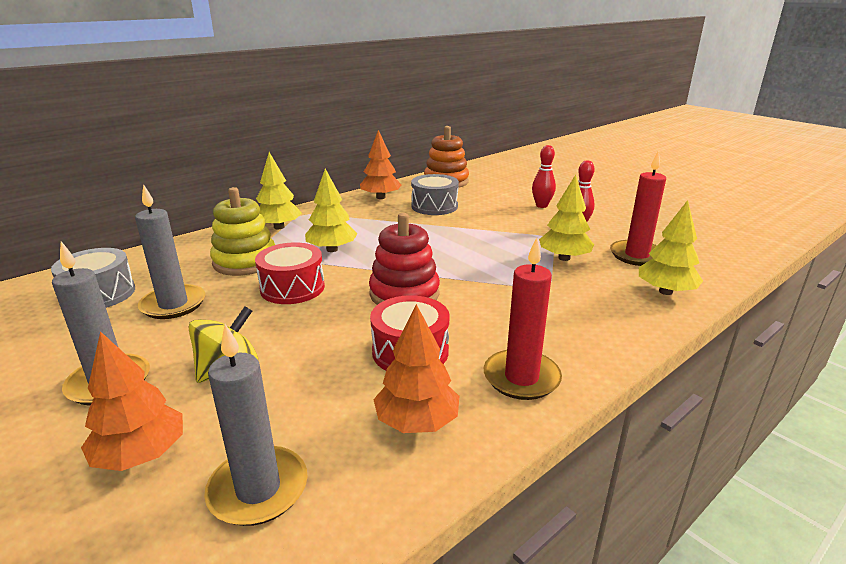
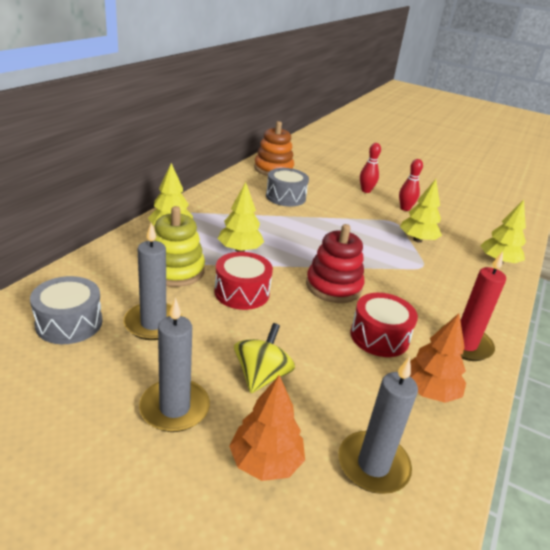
camera: 25 degrees left, 5 degrees up
(380, 197) = (233, 190): orange tree -> none
(636, 255) = (461, 233): red candle -> none

